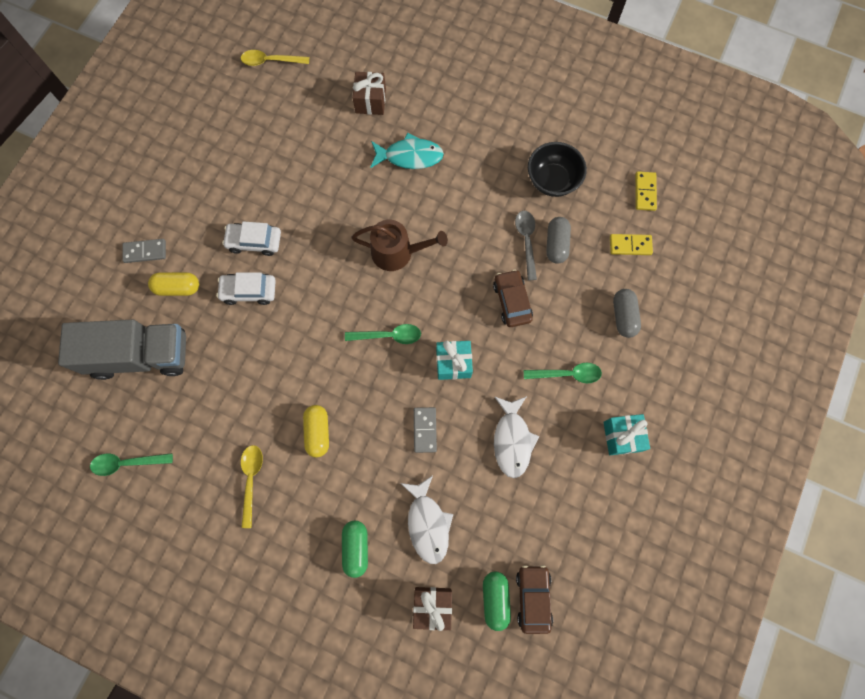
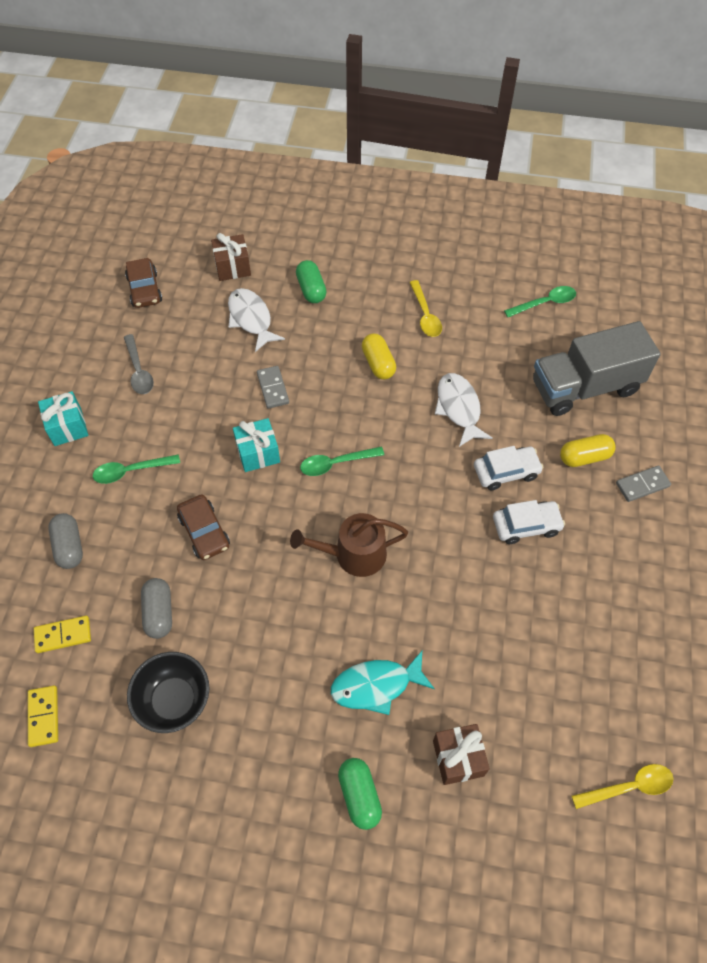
camera: 165 degrees right, 15 degrees down
(495, 599) = (178, 282): green capsule -> green capsule (359, 795)
(512, 440) = (182, 399): white fish -> white fish (459, 408)
(526, 241) = (198, 608): grey spoon -> grey spoon (139, 371)

